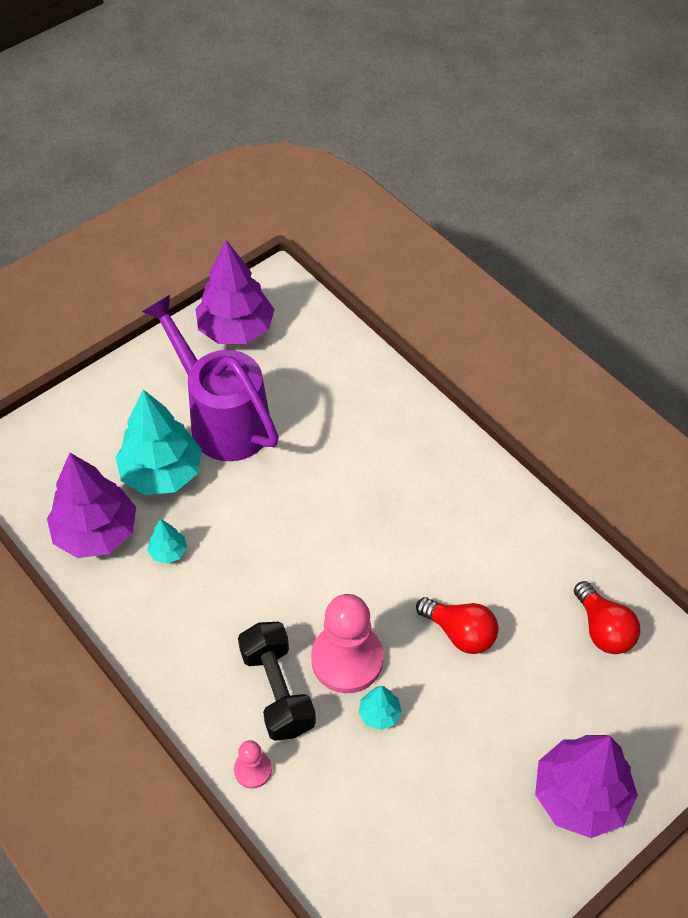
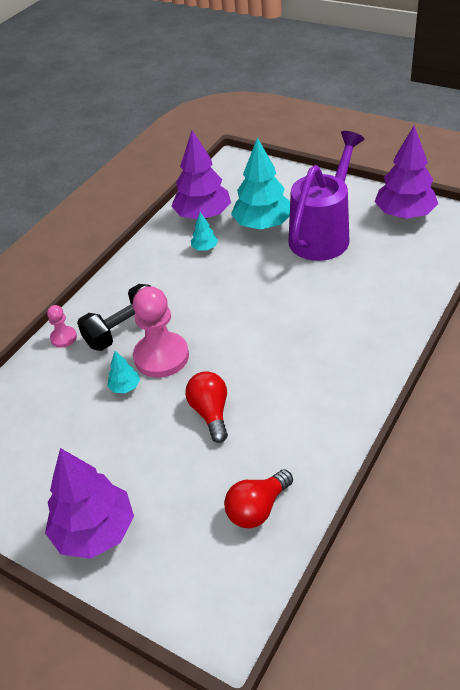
camera: 75 degrees right, 10 degrees down
(460, 633) = (210, 413): red light bulb -> red light bulb turned 150 degrees clockwise

